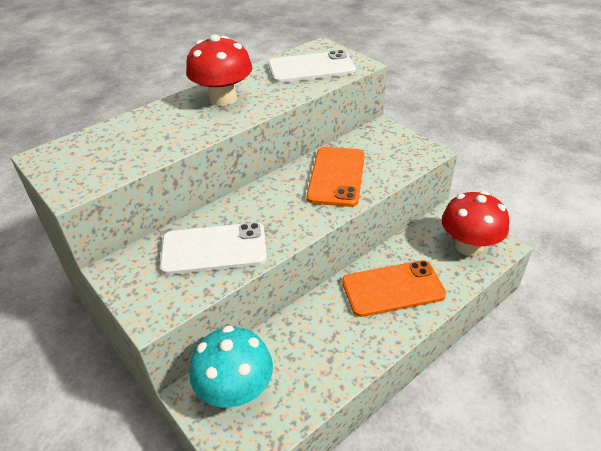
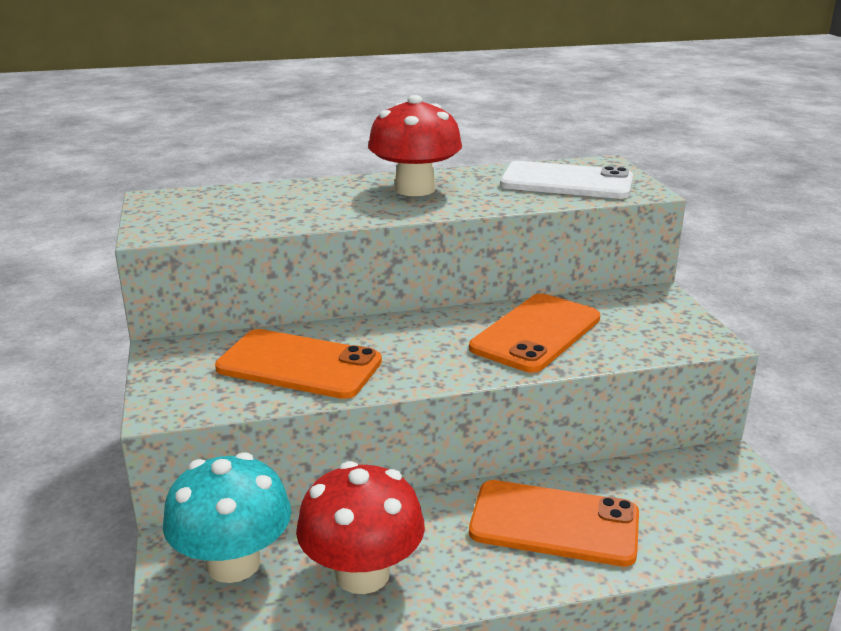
camera: 25 degrees right, 15 degrees down
(214, 249) = (299, 365): white phone -> orange phone
(469, 246) = (729, 510): red mushroom -> red mushroom (362, 574)

